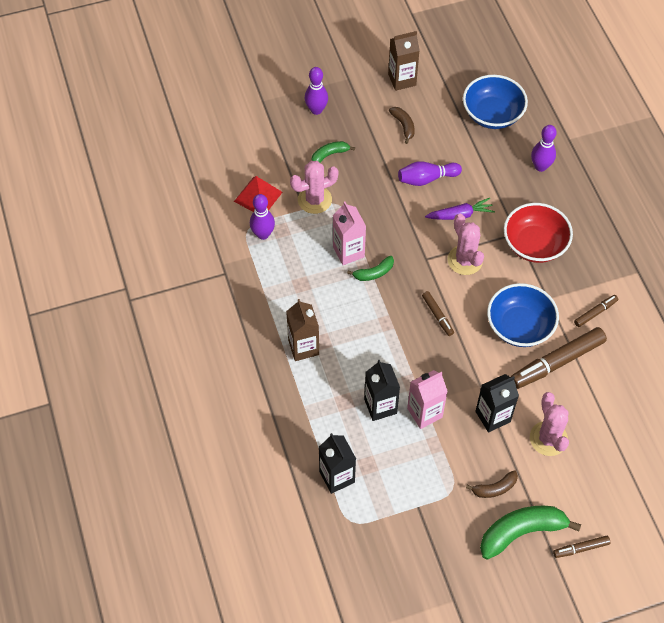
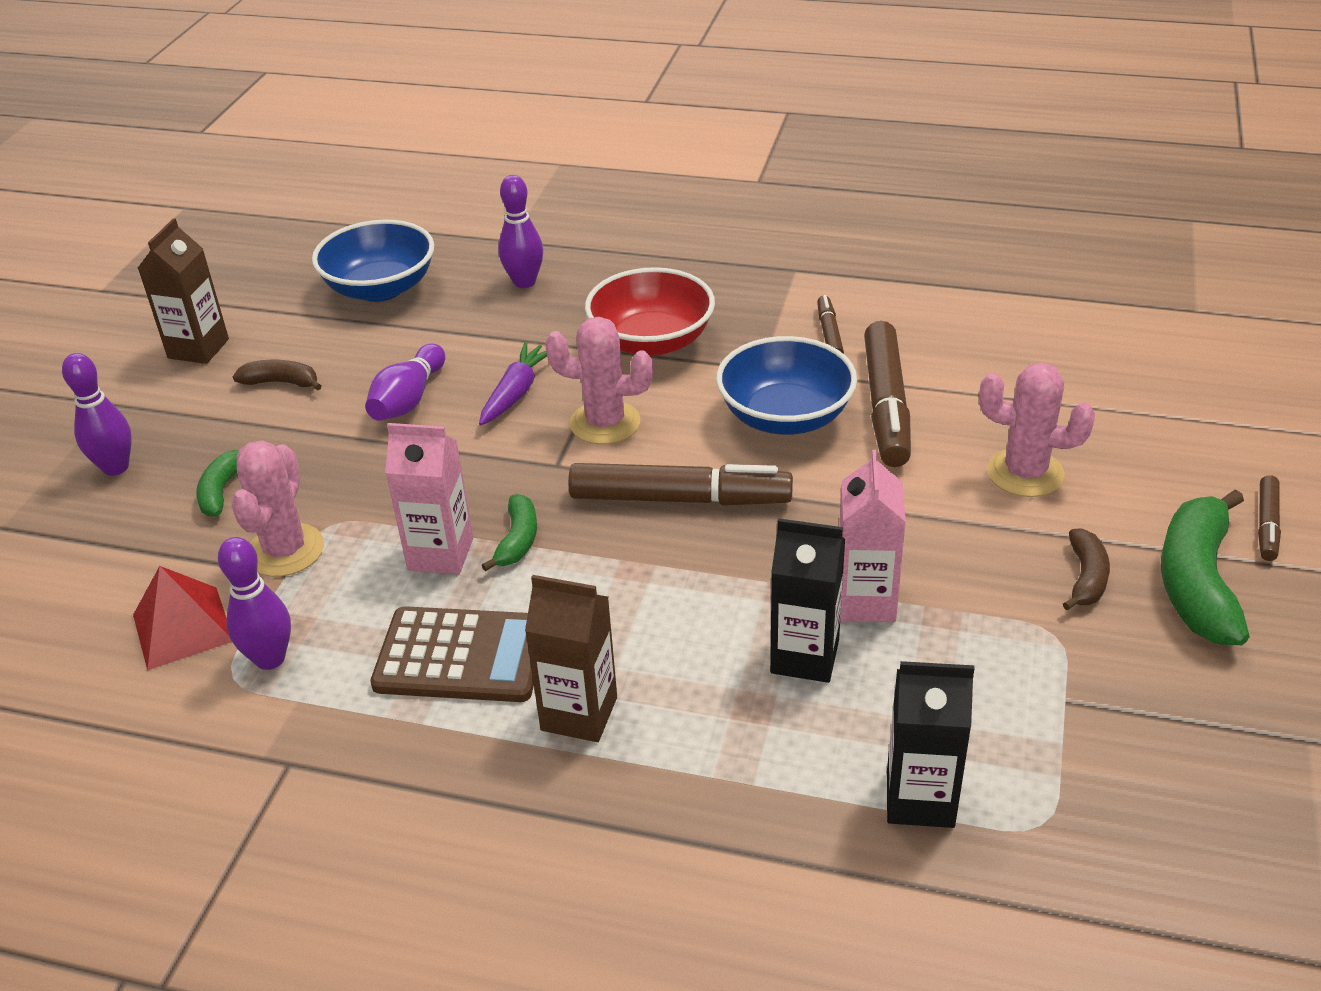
camera: 55 degrees left, 20 degrees down
(304, 293) = (461, 656): none -> brown calculator
(437, 315) = (680, 499): brown marker -> brown marker, size x2.01
(493, 416) = (936, 519): black carton -> none

